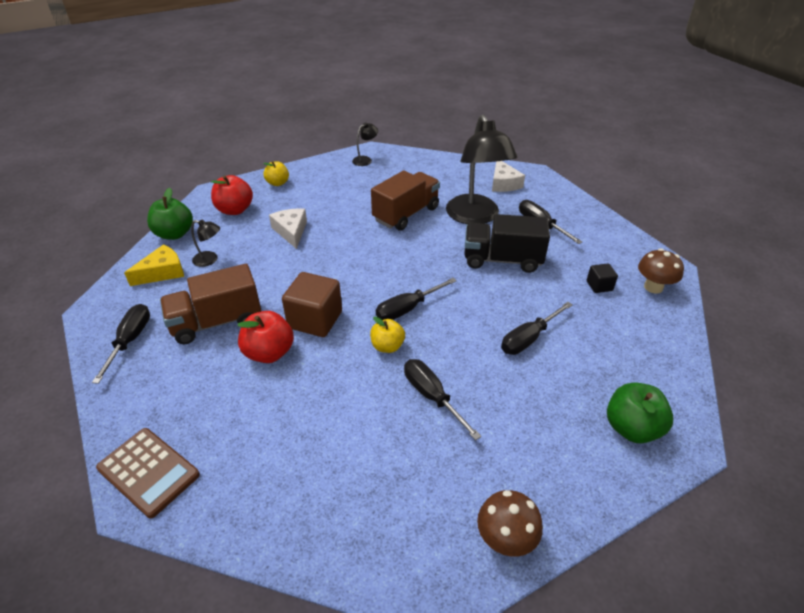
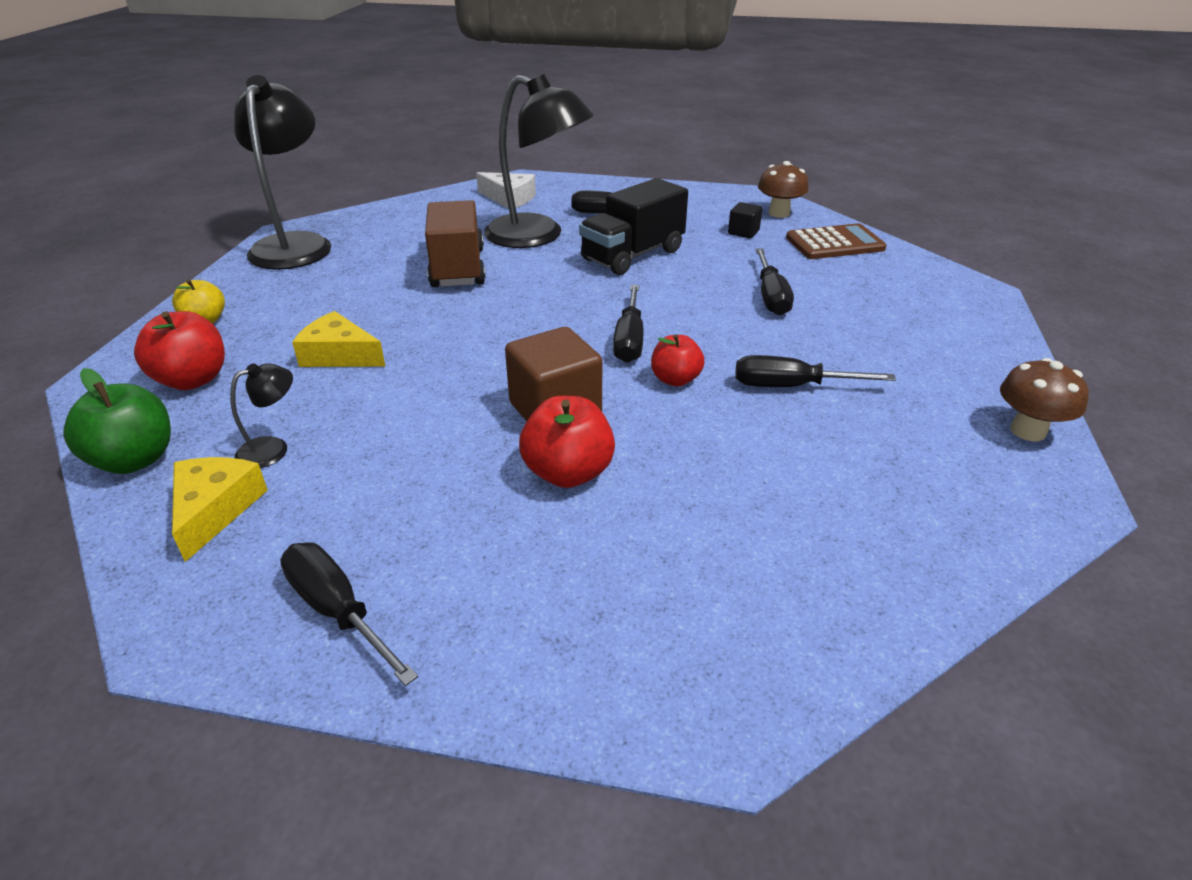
camera: 50 degrees left, 5 degrees down
(148, 472) = (680, 692): brown calculator -> brown calculator (835, 243)
(217, 322) = (432, 496): brown truck -> none
(291, 231) = (339, 355): white cheese -> yellow cheese
(365, 160) = (295, 244): black lamp -> black lamp, size x2.38
(387, 346) = (675, 379): yellow apple -> red apple
(631, 428) = (943, 305): green apple -> none

